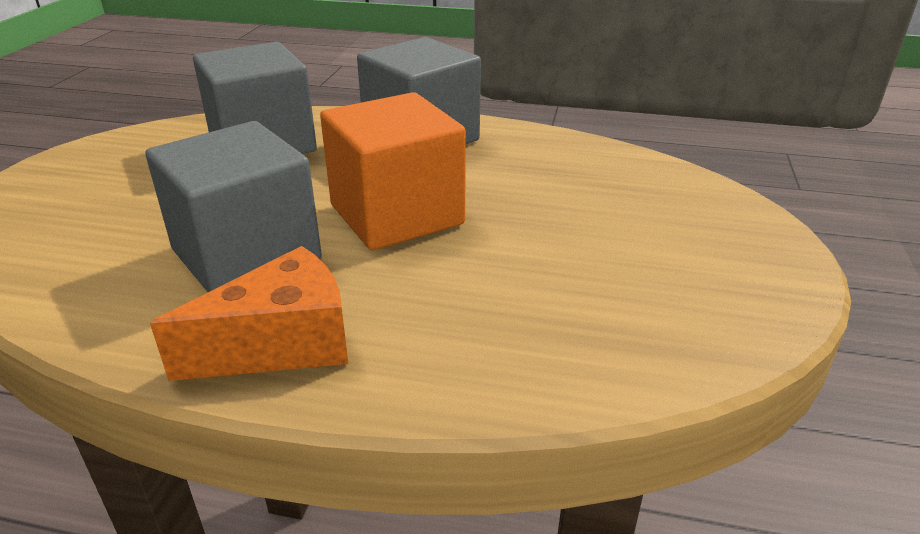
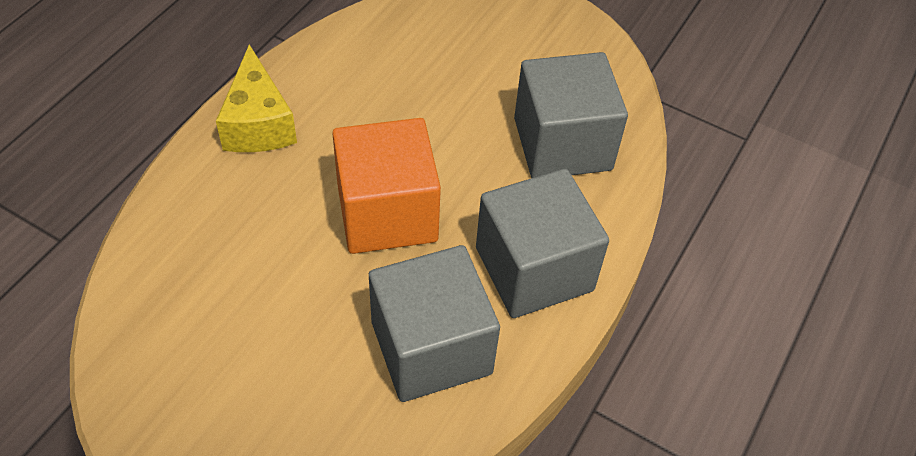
camera: 105 degrees right, 20 degrees up
(246, 255) = (369, 116): grey cube -> grey cube (431, 348)
(282, 344) = (258, 123): orange cheese -> yellow cheese

